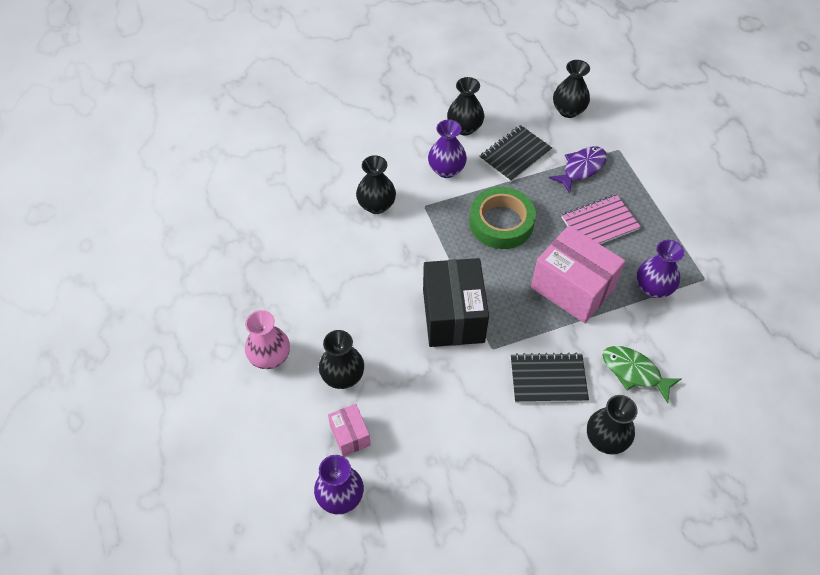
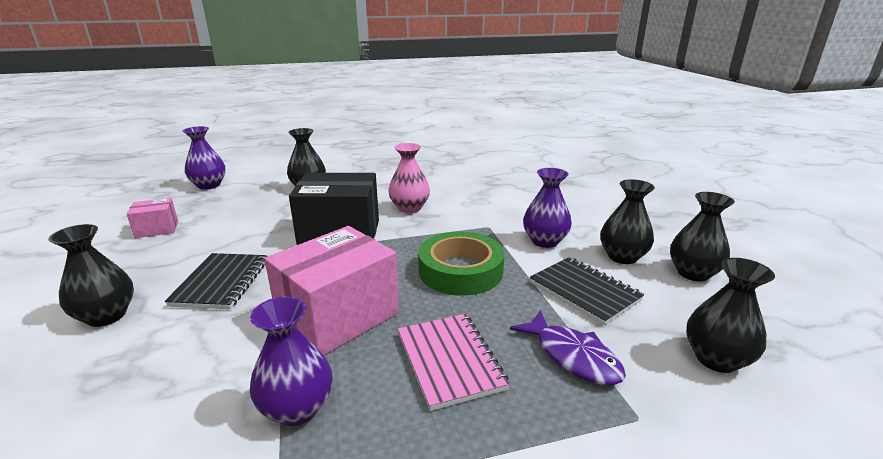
camera: 95 degrees right, 30 degrees down
(270, 357) = (343, 167): pink vase -> pink vase (409, 208)
(350, 435) = (254, 189): pink box -> pink box (157, 229)
(376, 205) = (489, 204): black vase -> black vase (693, 273)
(634, 372) = (168, 356): green fish -> none

